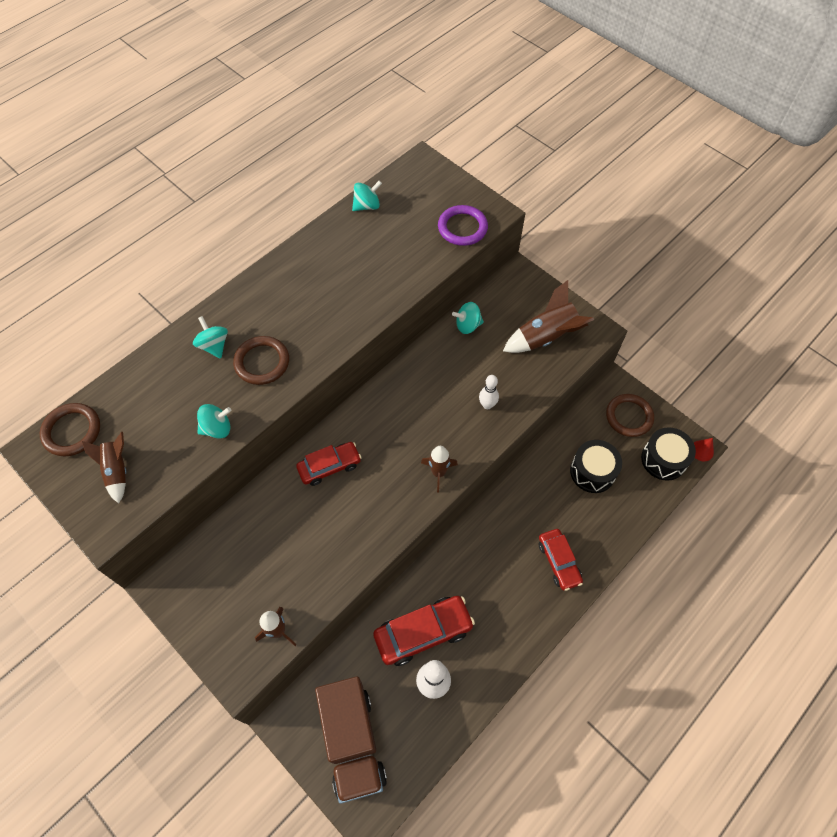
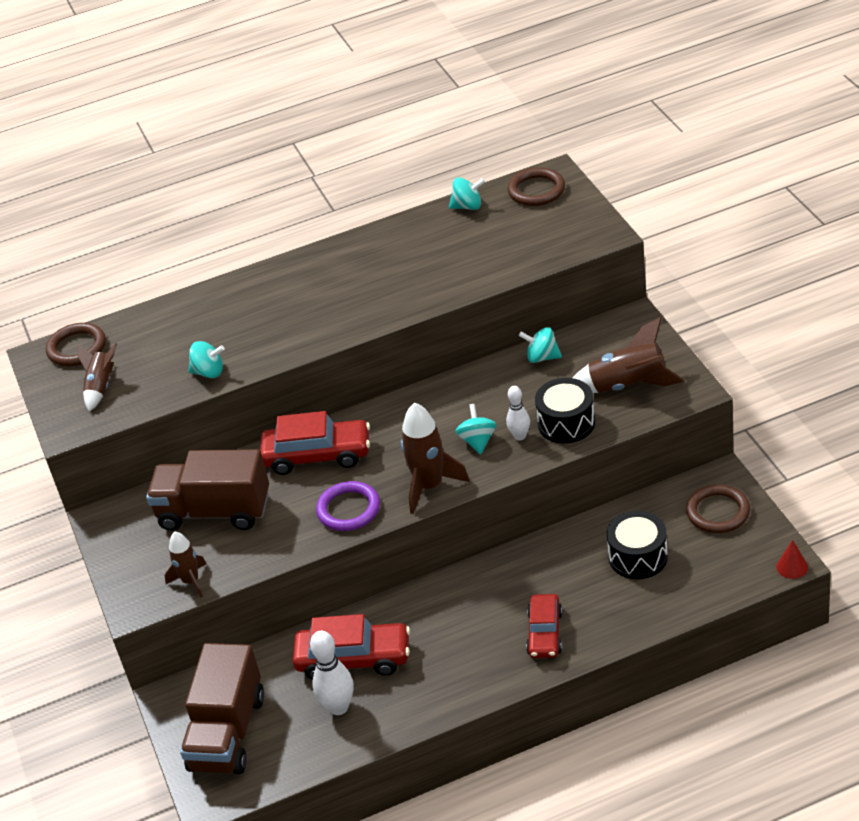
camera: 30 degrees right, 20 degrees down
(214, 346) = (242, 303): turquoise spinning top -> turquoise spinning top (478, 441)
(262, 362) = (281, 326): brown ring -> brown ring (536, 190)
(265, 550) = (214, 512): none -> brown truck
(329, 466) = (317, 455): red car -> red car, size x1.52
(438, 472) = (429, 486): brown rocket -> brown rocket, size x1.61
(462, 228) = (561, 243): purple ring -> purple ring (348, 509)
(663, 459) = (736, 565): black drum -> black drum (566, 423)

